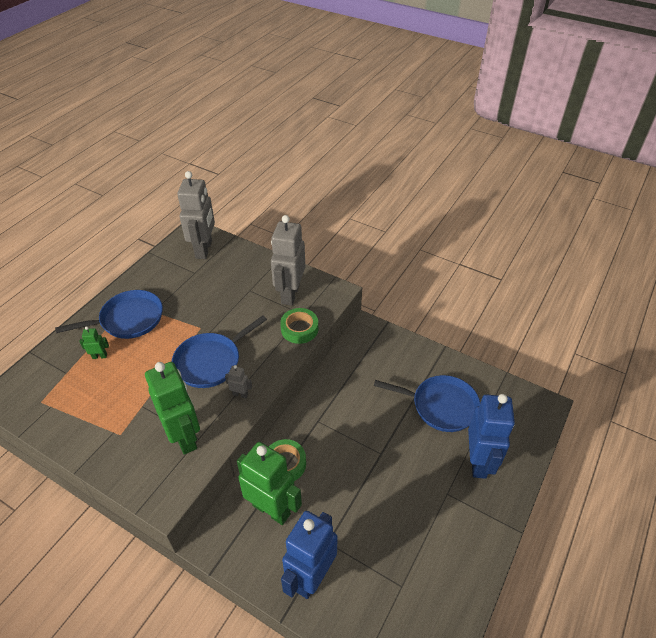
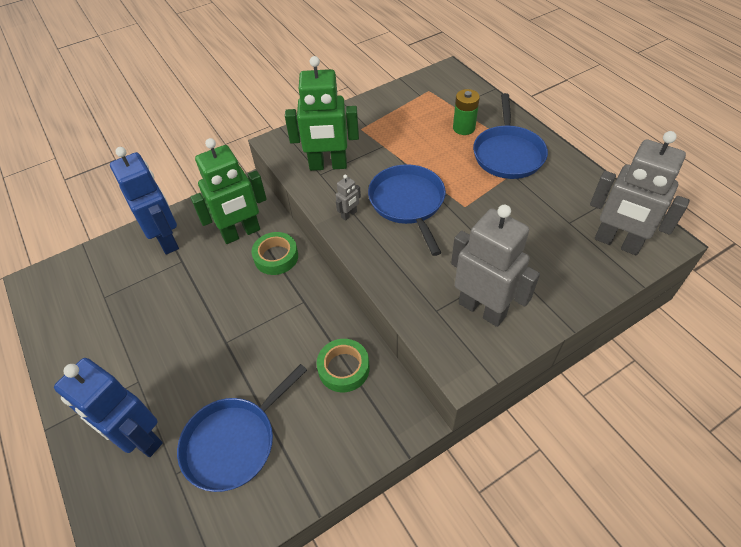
camera: 120 degrees right, 5 degrees up
(99, 356) = (464, 128): green robot -> green battery
(299, 329) = (411, 297): green tape -> green tape (343, 368)

